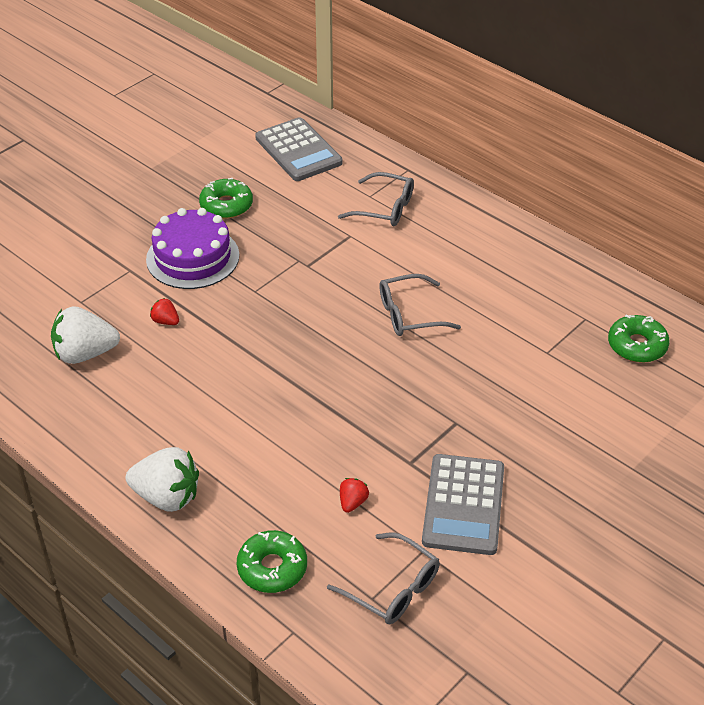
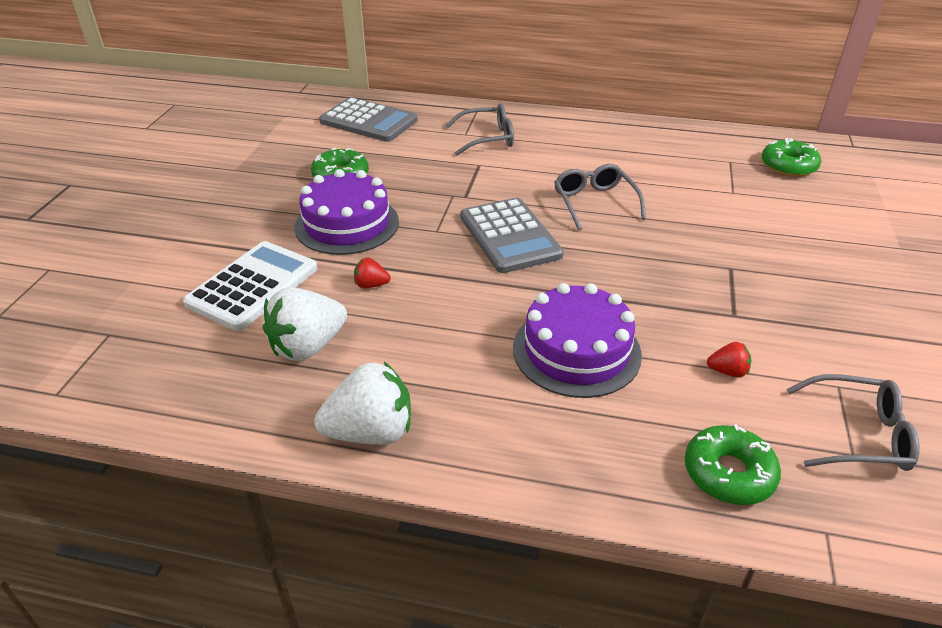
camera: 30 degrees left, 5 degrees down
(85, 288) = (253, 286): none -> white calculator
(167, 497) = (541, 452): white strawberry -> white strawberry (371, 432)
(261, 438) = (576, 351): none -> purple cake
(352, 502) = (727, 371): red strawberry -> red strawberry turned 105 degrees clockwise
(409, 314) = (594, 203): grey glasses -> grey glasses turned 120 degrees clockwise
(464, 505) = (820, 330): grey calculator -> grey calculator (510, 236)

